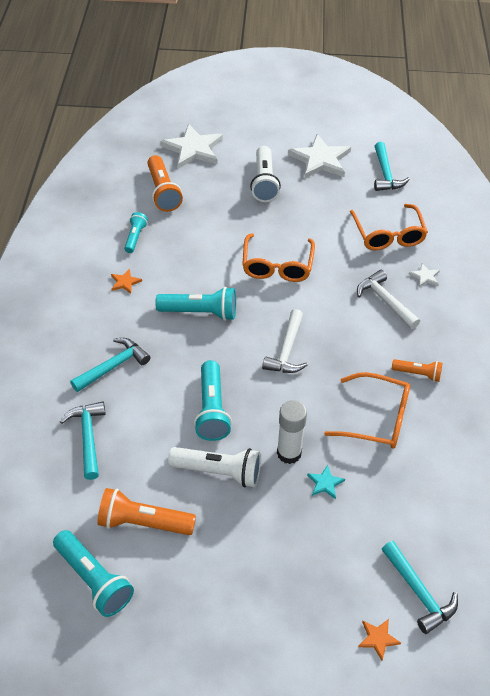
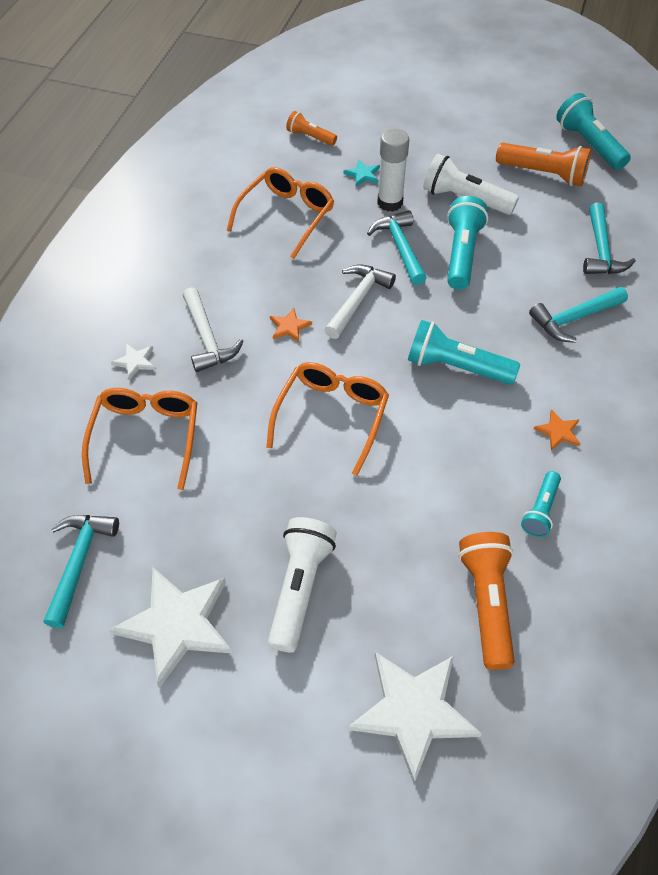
camera: 165 degrees left, 5 degrees up
(376, 418) = (286, 216): orange glasses -> orange glasses turned 90 degrees clockwise
(378, 638) = (360, 80): orange star -> orange star (289, 327)
(418, 374) = (217, 249): orange flashlight -> orange flashlight (310, 137)
(418, 592) = (315, 97): turquoise hammer -> turquoise hammer (400, 248)

